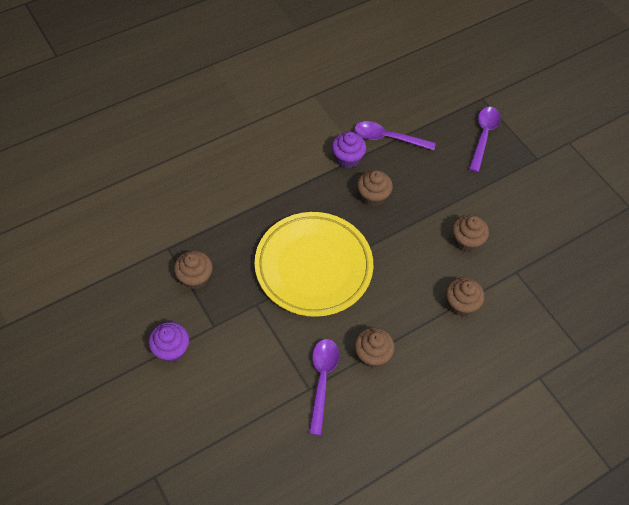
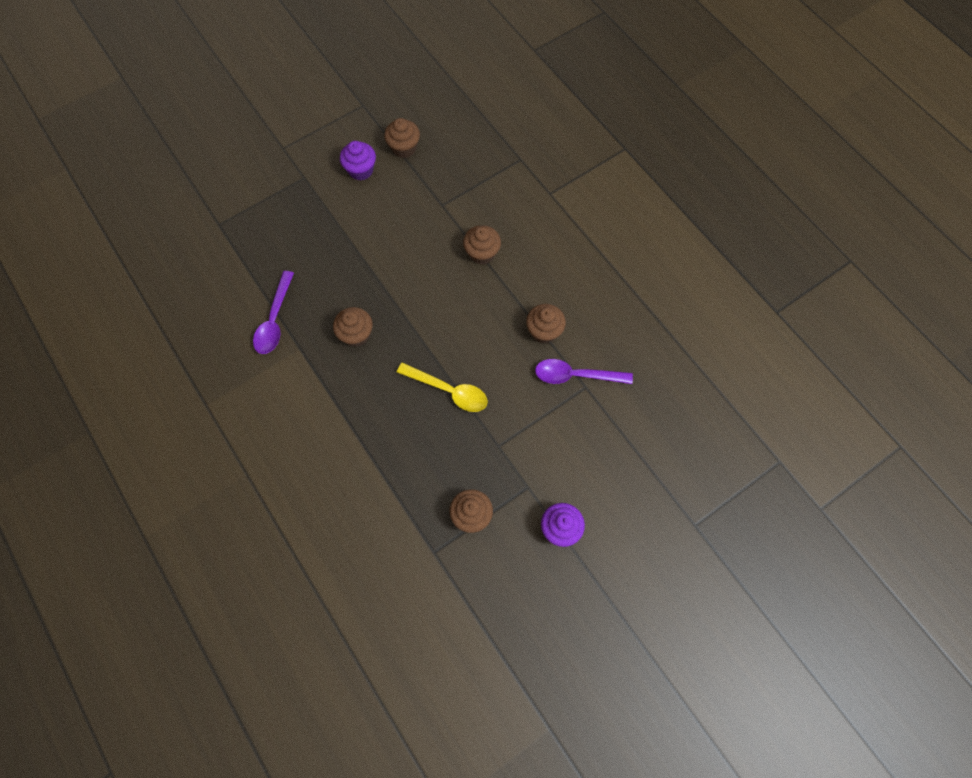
camera: 90 degrees left, 10 degrees up
(313, 267) = (449, 391): yellow plate -> yellow spoon
(347, 158) = (304, 362): purple cupcake -> purple cupcake (361, 170)
(466, 241) = (409, 246): brown cupcake -> brown cupcake (404, 148)
(483, 136) = (273, 225): purple spoon -> none

